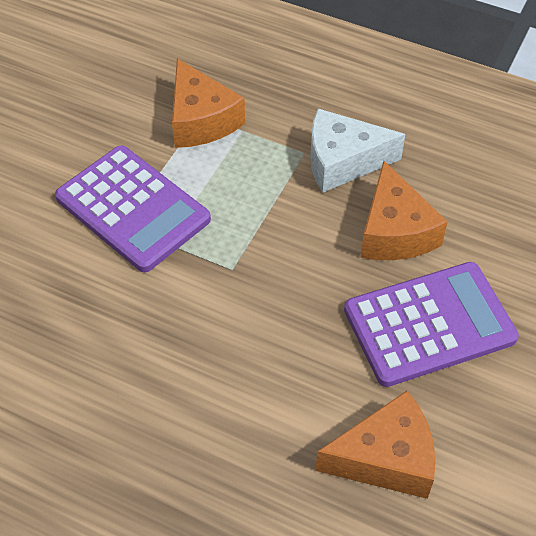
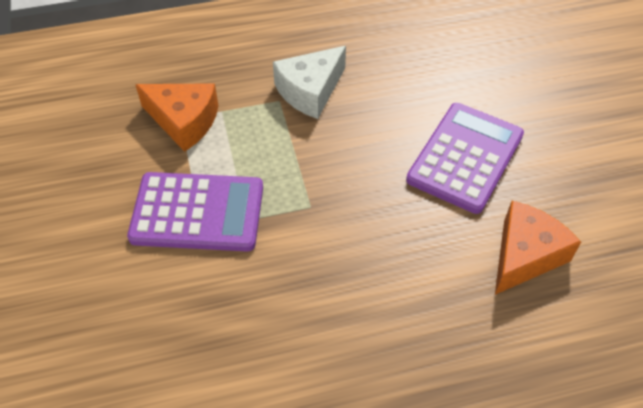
camera: 40 degrees left, 0 degrees up
(394, 231) = (387, 115): orange cheese -> none

